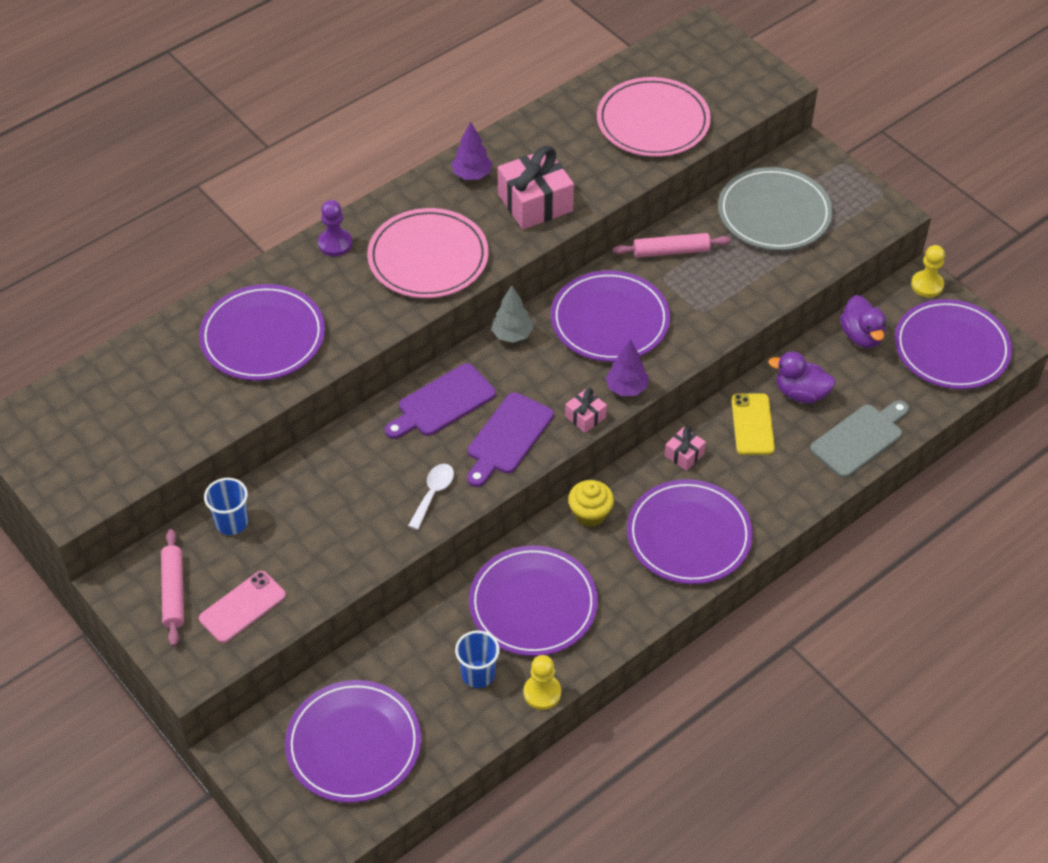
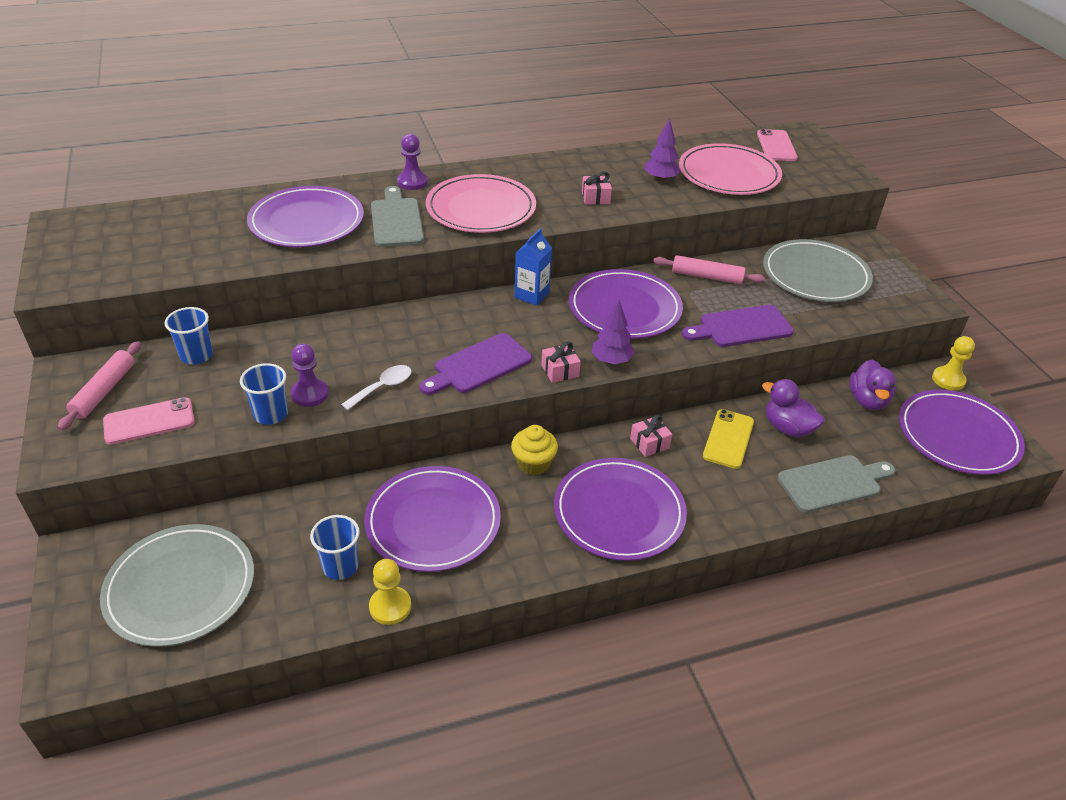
camera: 20 degrees right, 10 degrees down
(349, 559) = (271, 414): none -> blue cup
(352, 303) = (396, 220): none -> grey cutting board
(353, 744) = (180, 587): purple plate -> grey plate
(370, 525) = (310, 394): none -> purple pawn
(442, 403) = (439, 324): purple cutting board -> purple cutting board (741, 327)
(472, 175) = (554, 169): purple tree -> purple tree (660, 179)
(512, 335) = (531, 295): grey tree -> blue carton
(535, 203) = (595, 198): pink gift -> pink gift, size x0.50
(684, 60) = (776, 146): none -> pink phone

